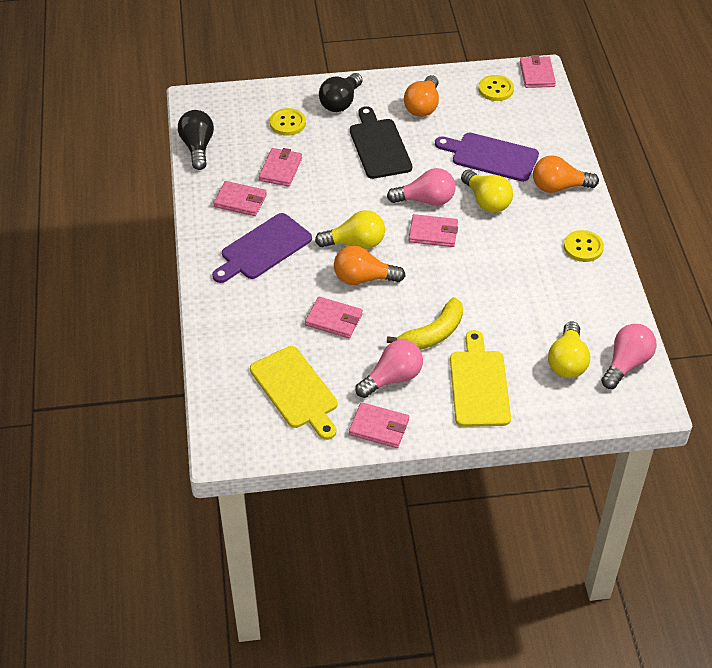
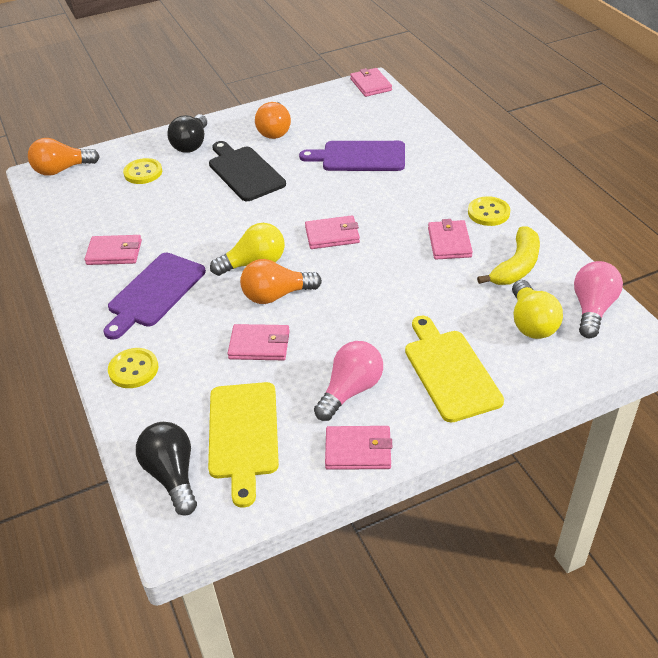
camera: 15 degrees left, 5 degrees down
(197, 147) = (53, 214): black light bulb -> black light bulb (172, 475)
(280, 169) = (149, 214): pink wallet -> pink wallet (449, 242)
(296, 390) = (243, 435): yellow cutting board -> yellow cutting board turned 45 degrees clockwise
(426, 200) = (311, 208): pink light bulb -> none
(433, 334) = (375, 331): yellow banana -> yellow banana (516, 266)
(486, 201) = (373, 195): yellow light bulb -> none
(496, 89) = (338, 103): yellow button -> yellow button (133, 369)
(559, 187) = (437, 167): orange light bulb -> orange light bulb (62, 170)

